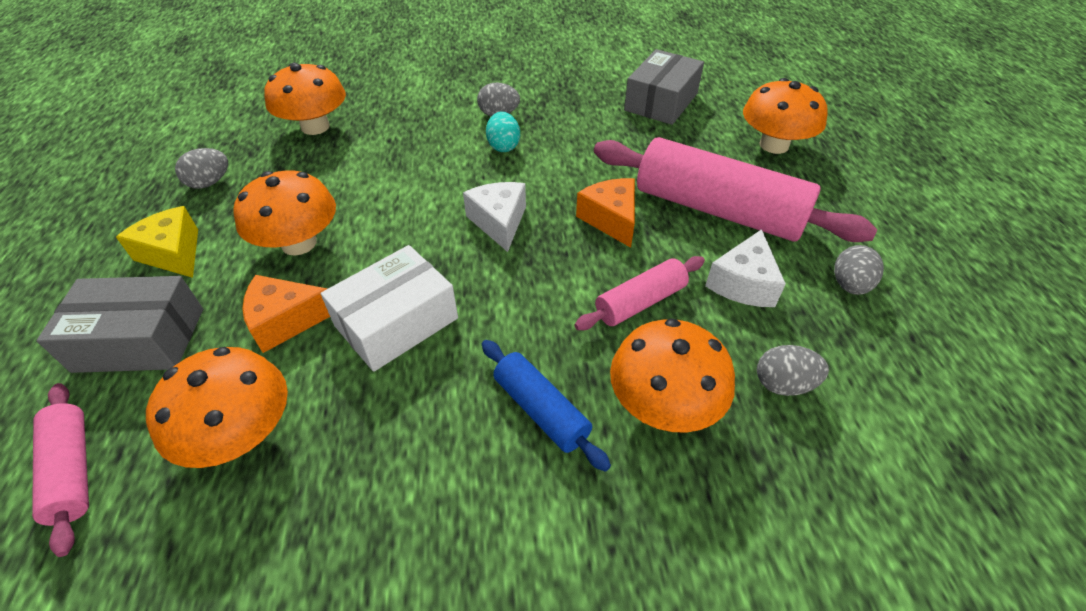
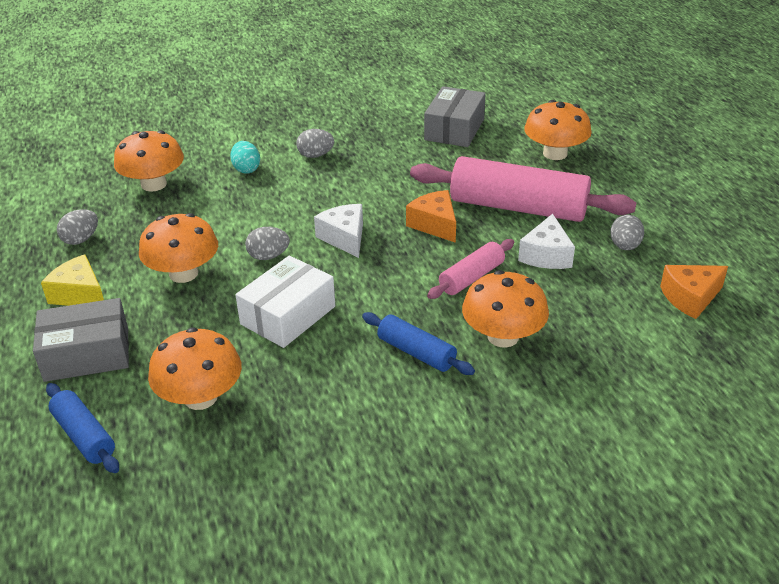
camera: 10 degrees left, 10 degrees down
(73, 470) = (84, 436): pink rolling pin -> blue rolling pin
(286, 321) = (199, 326): orange cheese -> orange cheese (690, 298)
(503, 146) = (328, 180): turquoise egg -> turquoise egg (246, 169)
(783, 384) = (584, 313): grey egg -> grey egg (268, 256)

